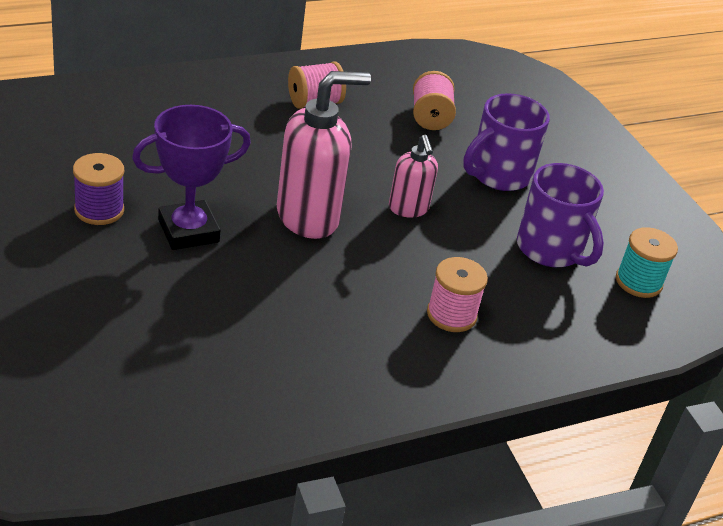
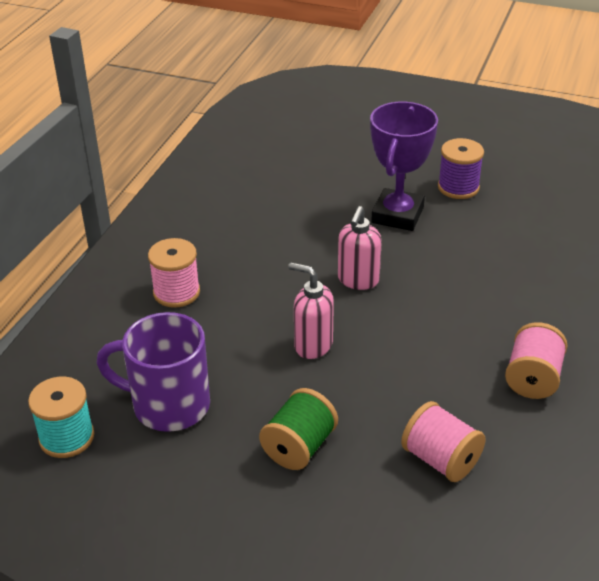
camera: 140 degrees right, 0 degrees up
(309, 217) = (358, 280): pink soap dispenser -> pink soap dispenser, size x0.56
(498, 175) = (299, 447): purple mug -> green spool

